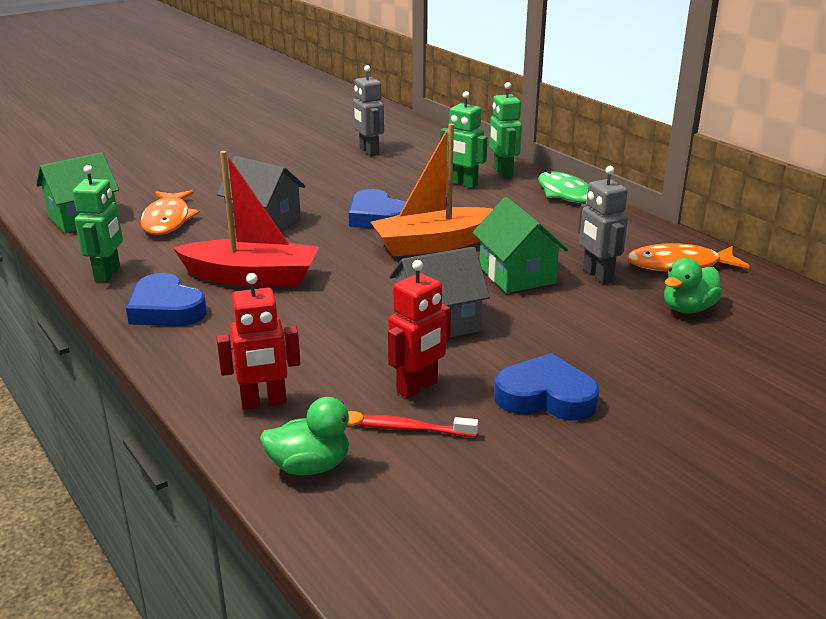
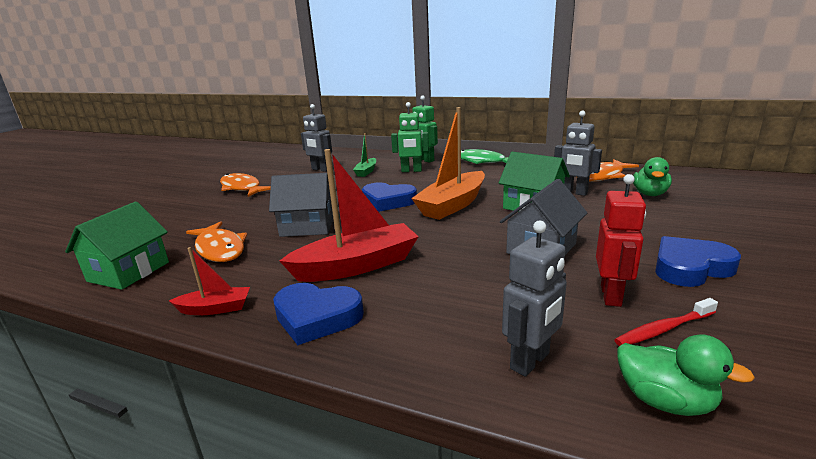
camera: 30 degrees left, 5 degrees down
(108, 274) = (215, 308): green robot -> red boat
(262, 154) = (242, 188): none -> orange fish
(264, 403) = (530, 361): red robot -> grey robot
(310, 466) = (665, 401): green duck -> green duck turned 75 degrees clockwise
(412, 169) = (366, 171): none -> green boat

